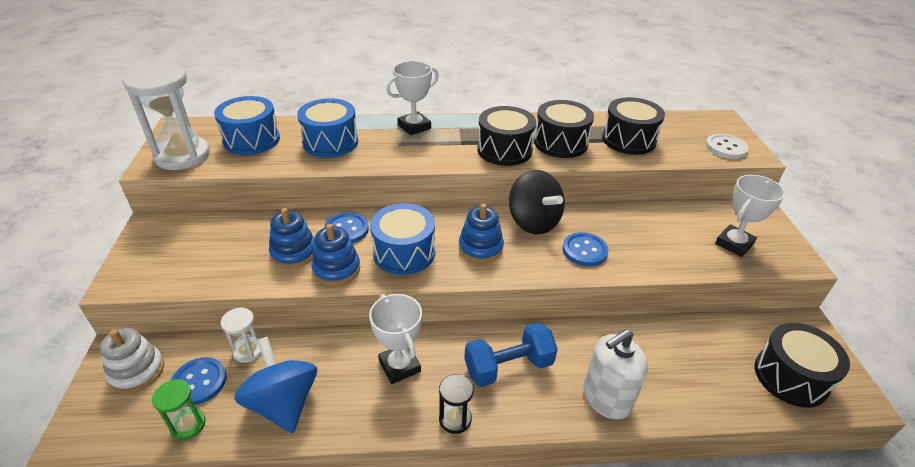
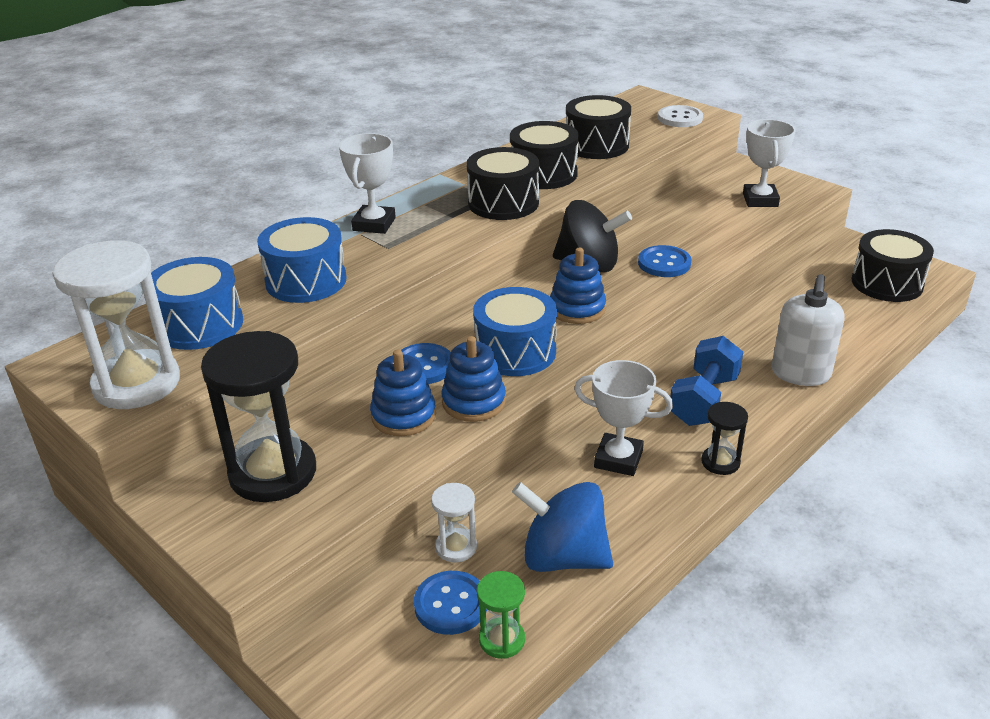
camera: 40 degrees left, 5 degrees down
(137, 371) = (363, 648): white stacking toy -> none
(199, 243) = (273, 473): none -> black hourglass

